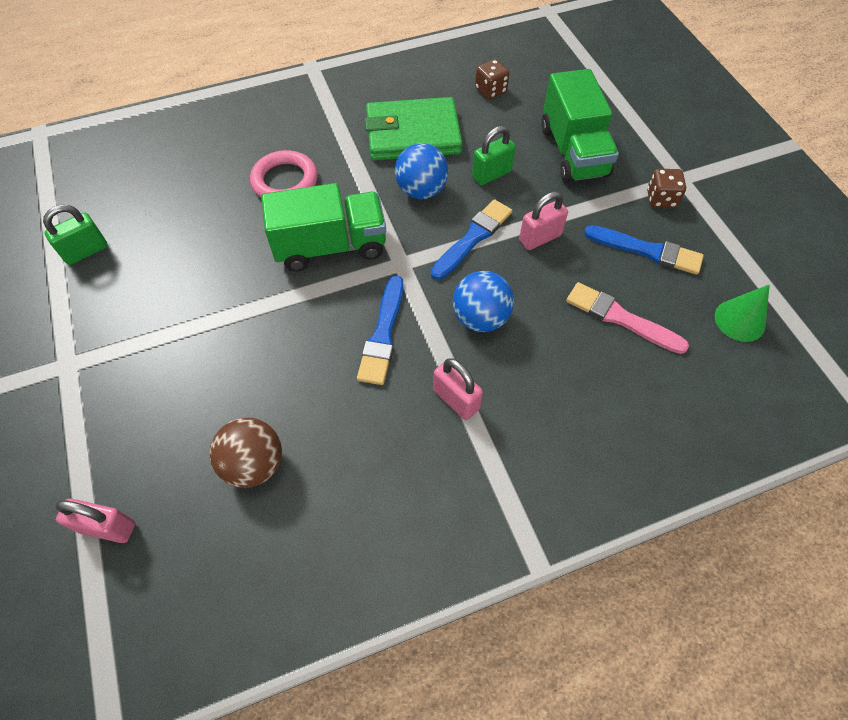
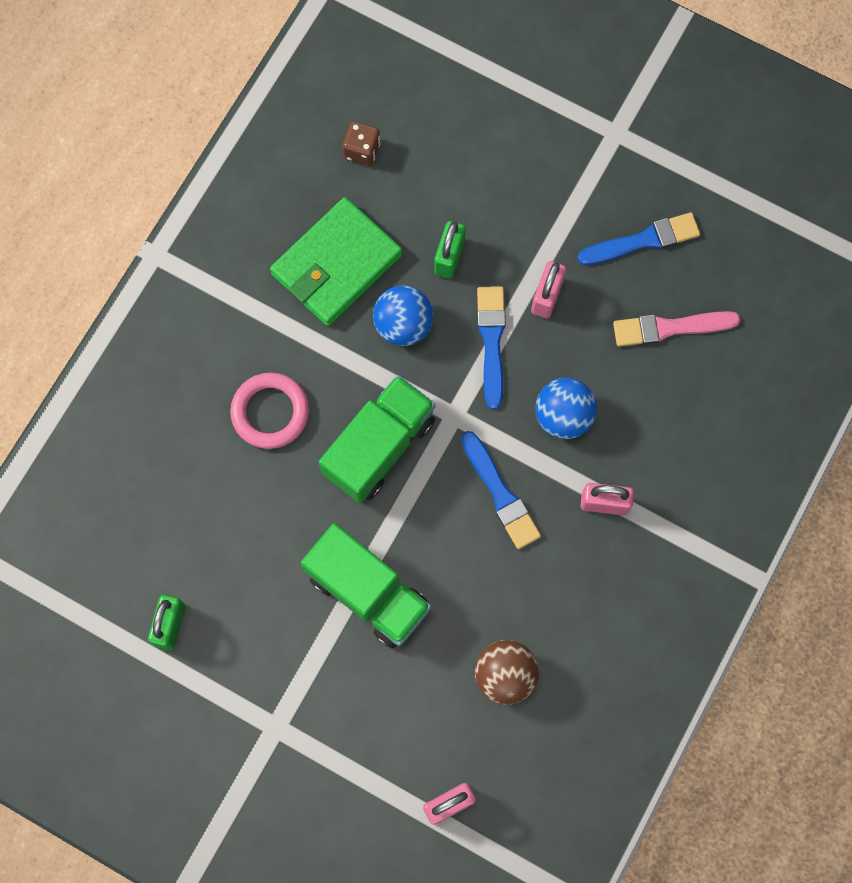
camera: 40 degrees left, 15 degrees up
(573, 152) = (500, 172): green truck -> green truck (368, 592)
(661, 199) = (615, 171): brown dice -> none
(739, 320) = (759, 257): green cone -> none

